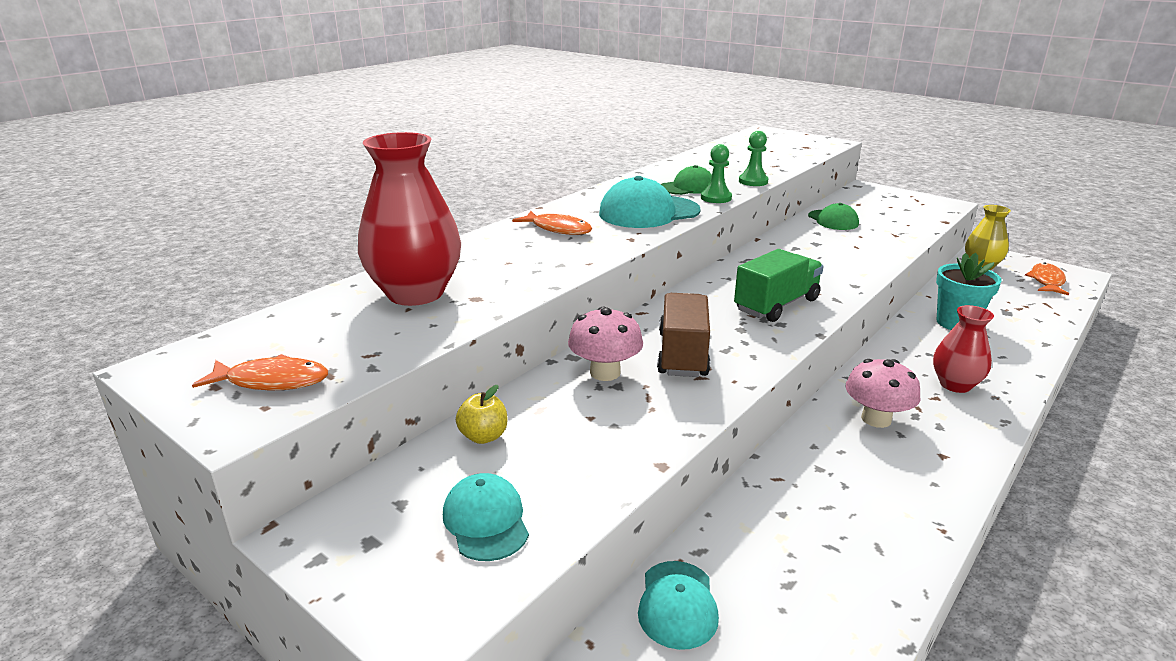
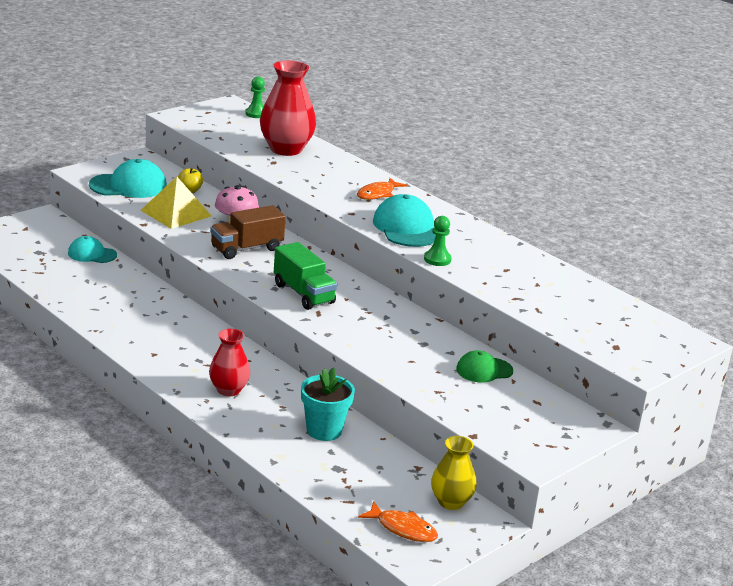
camera: 95 degrees right, 0 degrees up
(272, 381) = (205, 121): orange fish -> none
(486, 521) = (128, 186): turquoise cap -> turquoise cap, size x1.63
(593, 436) = (176, 213): none -> yellow pyramid
(682, 354) = (246, 248): brown truck -> brown truck turned 135 degrees clockwise
(688, 187) = (469, 254): green cap -> none
(753, 181) = (483, 285): green pawn -> green pawn (256, 114)
(876, 419) = (202, 344): pink mushroom -> none

